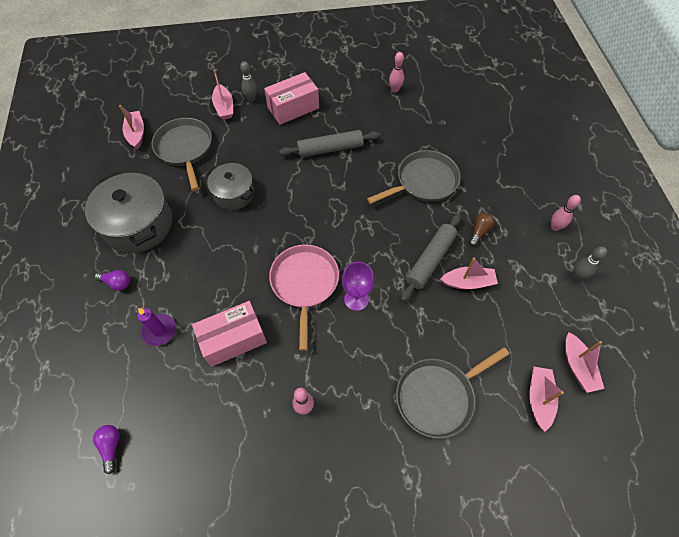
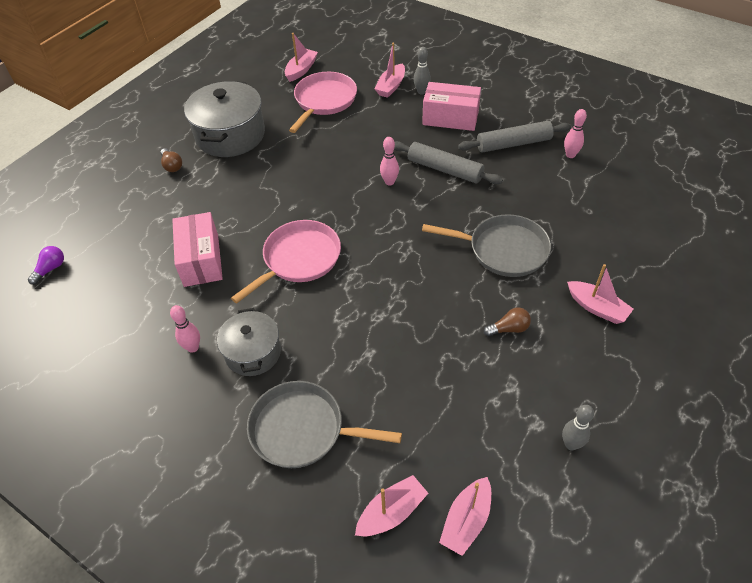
camera: 45 degrees right, 10 degrees down
(117, 283) = (172, 166): purple light bulb -> brown light bulb
(159, 330) = (161, 217): purple candle -> none
(185, 149) = (324, 101): grey pan -> pink pan
(233, 339) = (201, 260): pink box -> pink box turned 60 degrees clockwise
(234, 194) = (322, 156): grey pot -> grey pot (253, 352)
(356, 299) = (326, 301): purple goblet -> none
(430, 260) = (429, 318): grey rolling pin -> grey rolling pin (513, 144)
(468, 282) = (443, 362): pink boat -> pink boat (597, 308)
(555, 227) = (601, 382): pink bowling pin -> pink bowling pin (389, 182)

